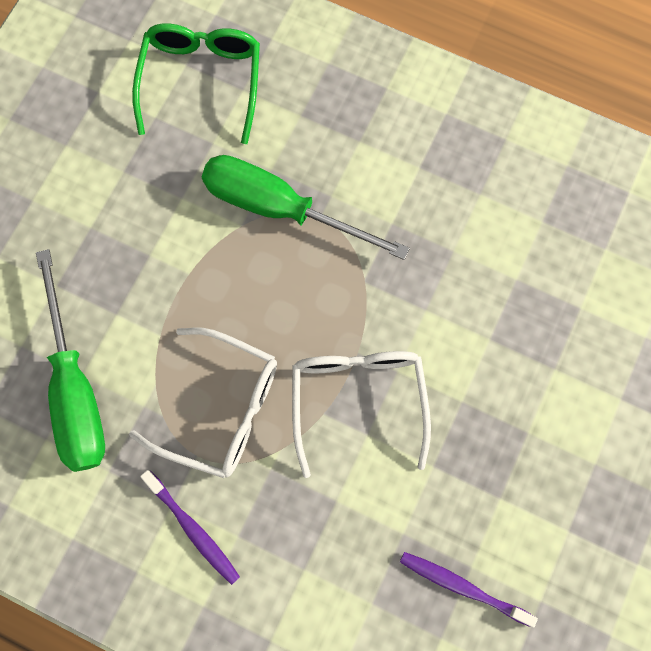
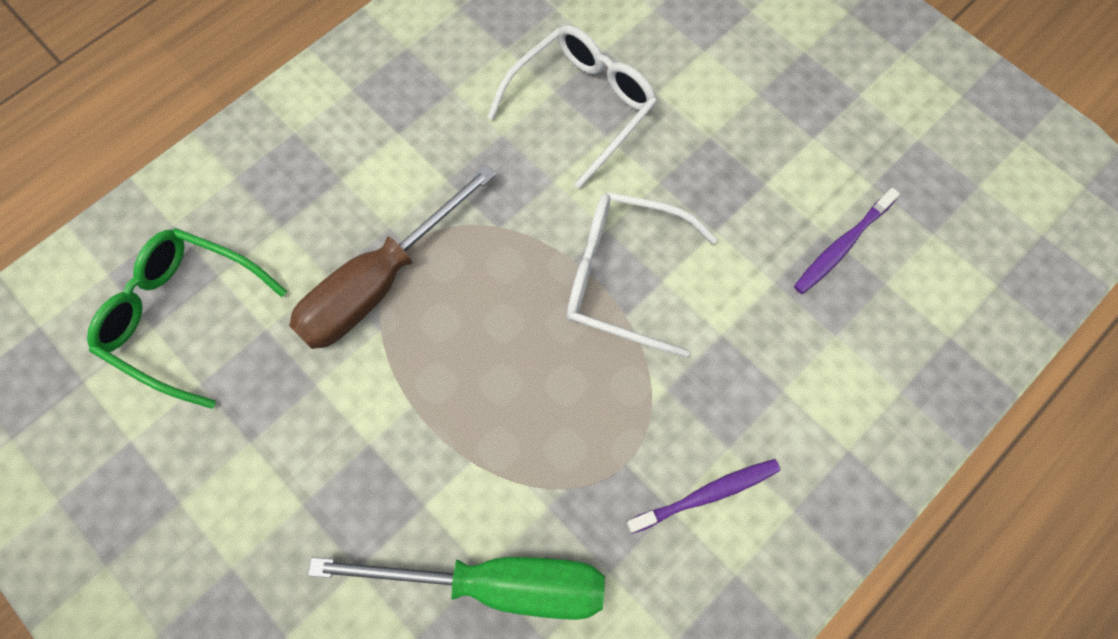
camera: 70 degrees left, 5 degrees down
(221, 408) = (582, 420): white glasses -> white glasses (582, 106)
(280, 208) = (379, 282): green screwdriver -> brown screwdriver

